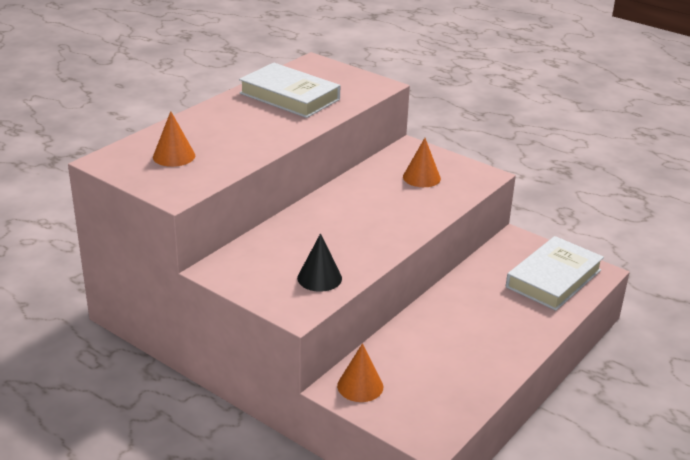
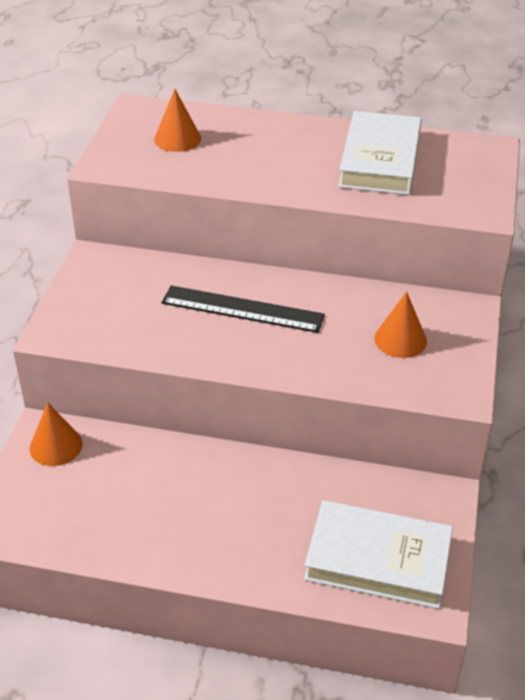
camera: 65 degrees right, 10 degrees up
(319, 278) = (122, 328): black cone -> none
(341, 223) = (242, 309): none -> black ruler

